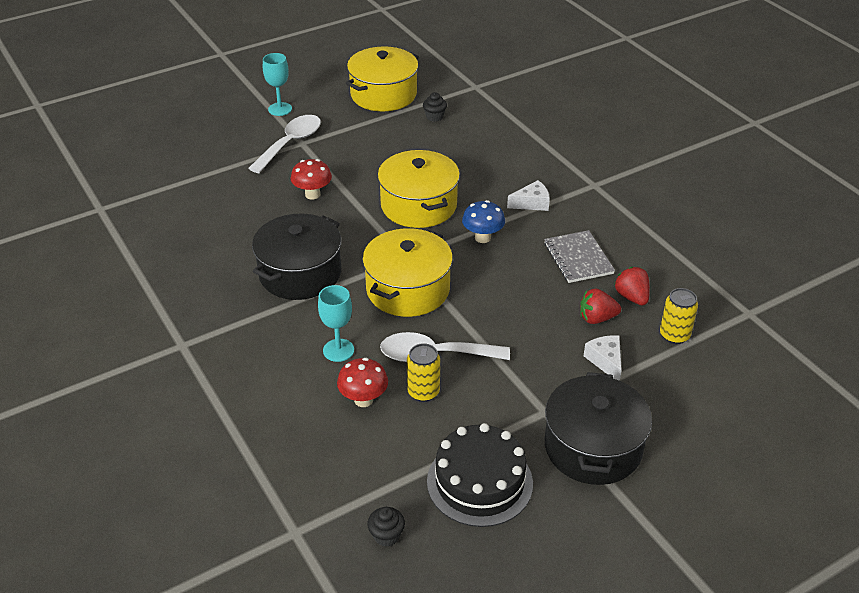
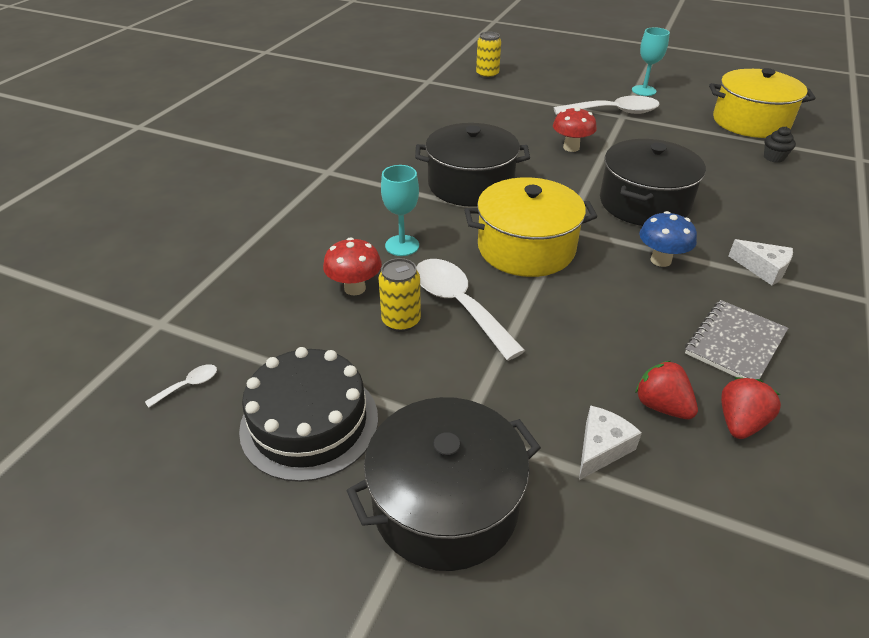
camera: 55 degrees right, 0 degrees up
(386, 536) = (189, 385): black cupcake -> white spoon
(418, 205) = (644, 203): yellow pot -> black pot
(674, 335) = (731, 502): yellow can -> yellow can (487, 75)

